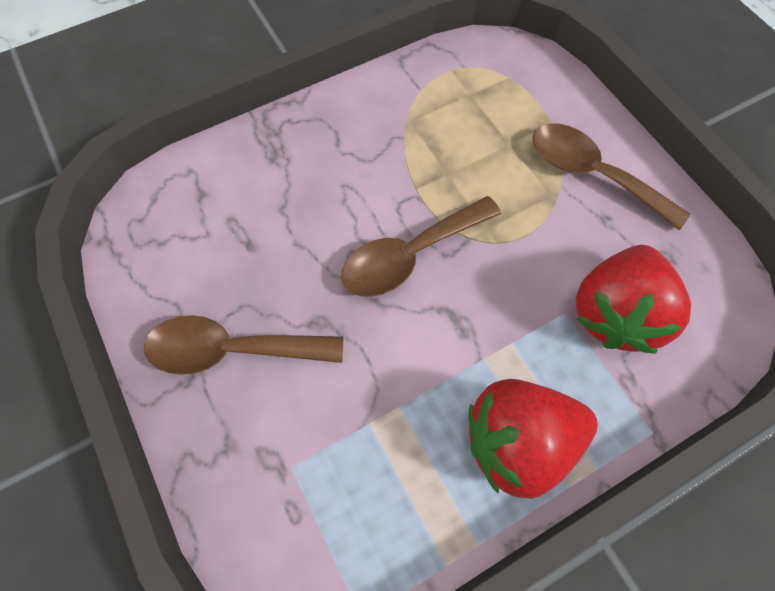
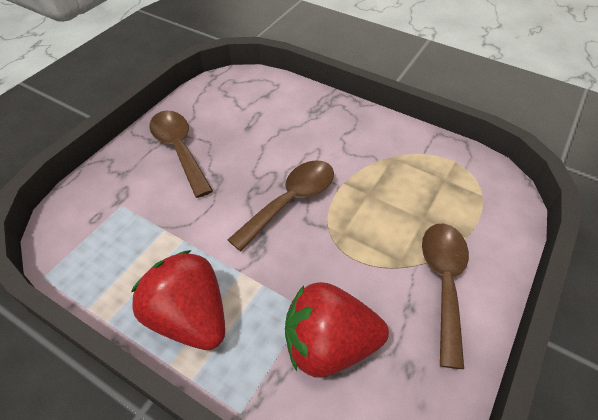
camera: 60 degrees right, 15 degrees down
(410, 255) = (291, 201): brown spoon -> brown spoon turned 105 degrees clockwise

